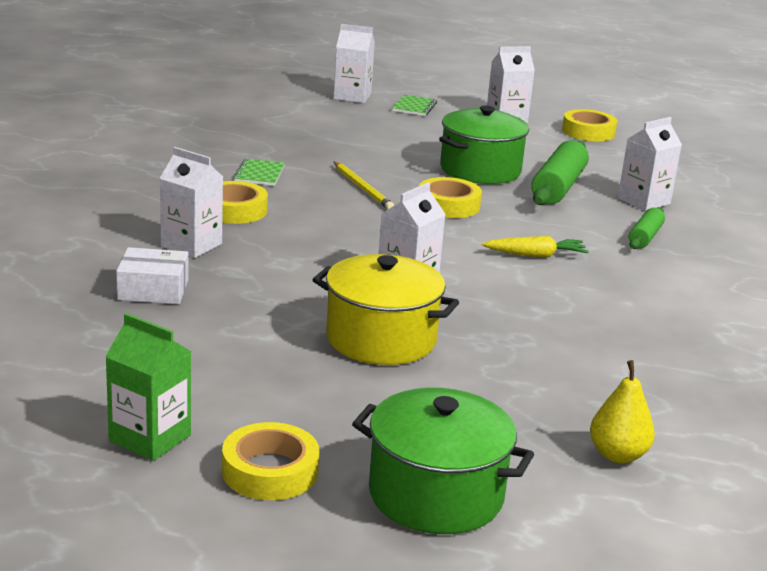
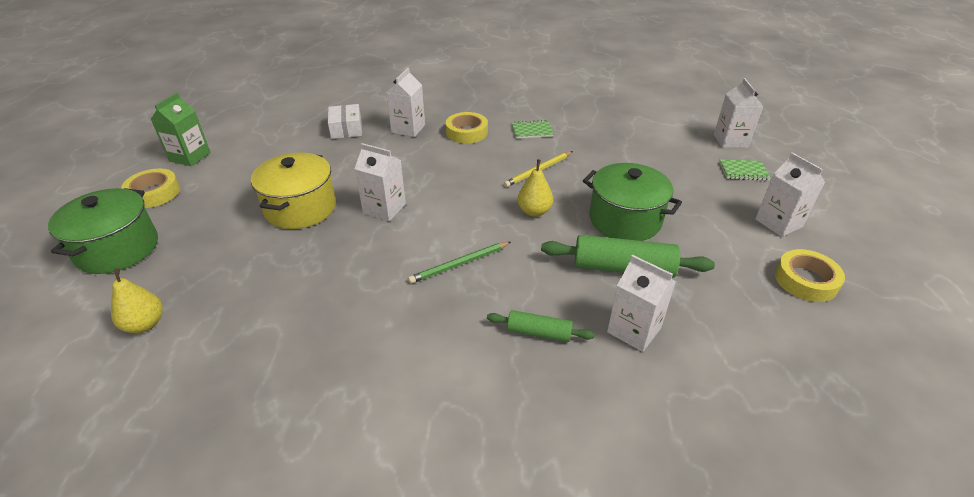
camera: 80 degrees right, 15 degrees up
(448, 205) = (534, 211): yellow tape -> yellow pear
(535, 255) = (460, 264): yellow carrot -> green pencil

